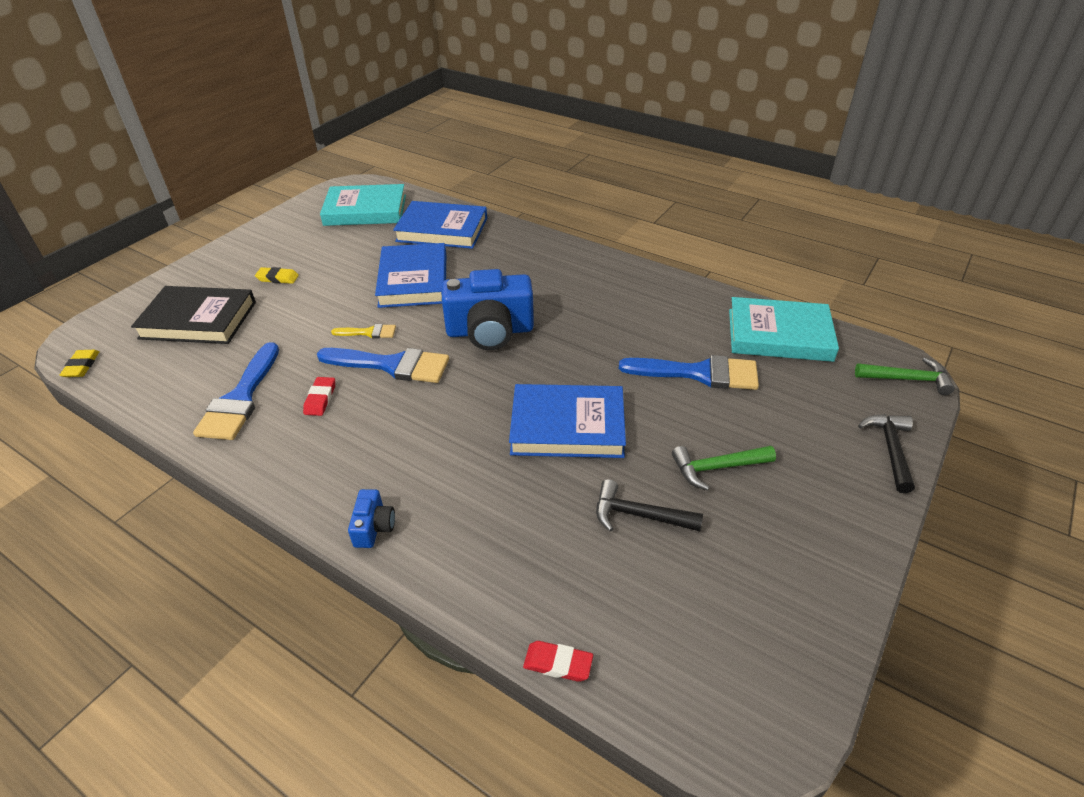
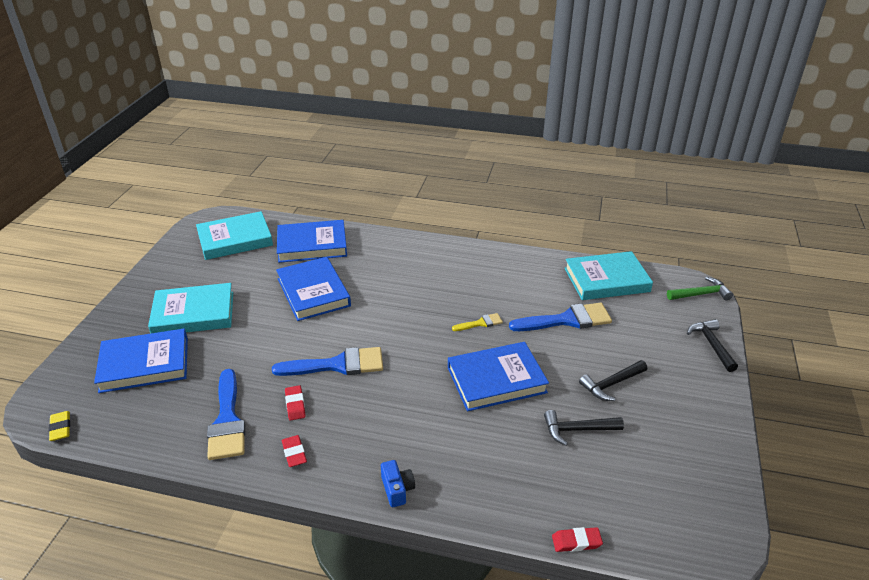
camera: 20 degrees left, 5 degrees down
(198, 320) = (144, 364): black book -> blue book
(277, 278) = (193, 313): yellow eraser -> turquoise book
(287, 453) = (294, 453): none -> red eraser
(369, 332) = (302, 343): yellow brush -> yellow brush (480, 323)
(490, 331) = (399, 321): blue camera -> none
(717, 468) = (611, 384): green hammer -> black hammer

